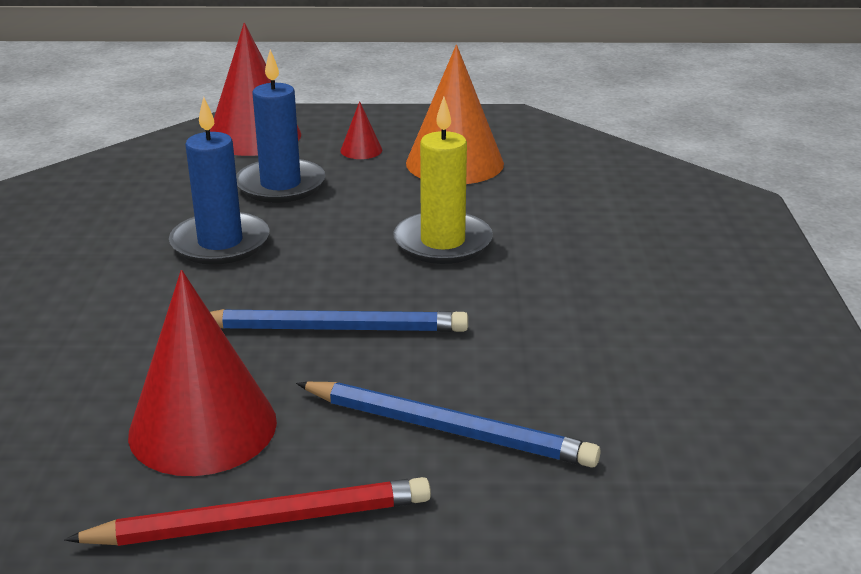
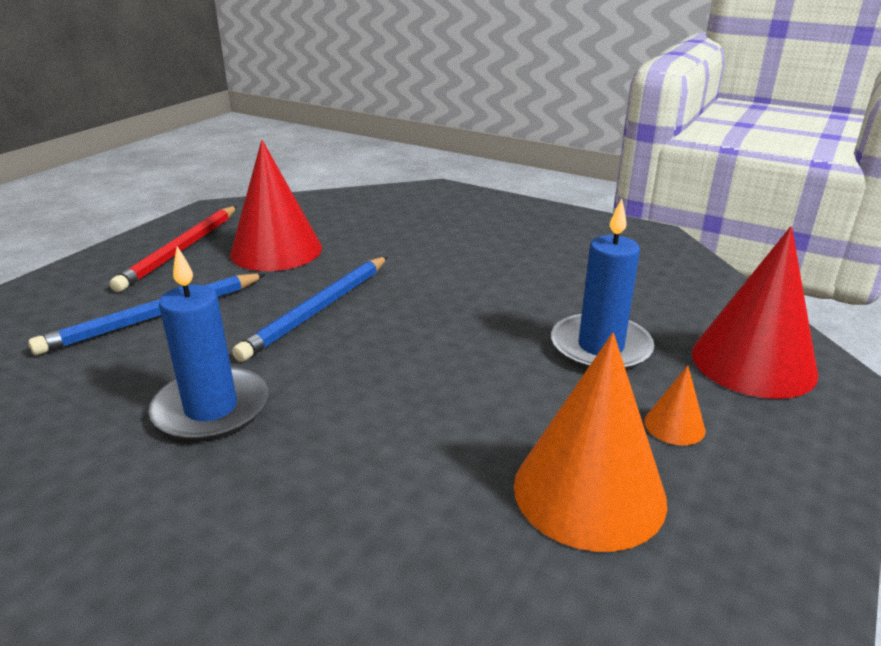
camera: 120 degrees right, 0 degrees up
(220, 243) = (499, 295): blue candle -> blue candle (211, 409)
(361, 150) = (674, 425): red cone -> orange cone
(442, 242) = (389, 403): yellow candle -> none

